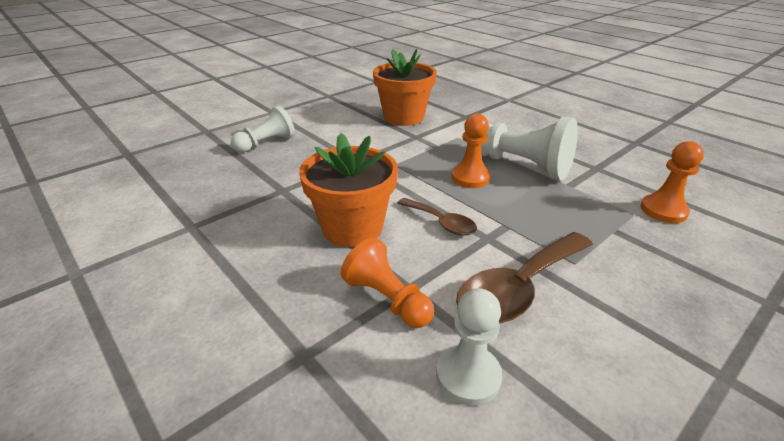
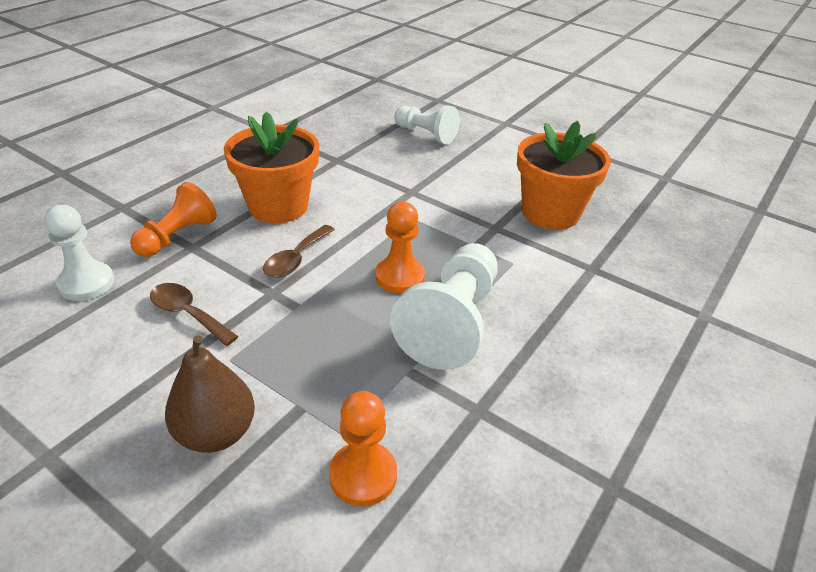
camera: 75 degrees right, 5 degrees up
(519, 288) = (188, 314): brown spoon -> brown spoon, size x0.57
(655, 270) = (216, 433): none -> brown pear

